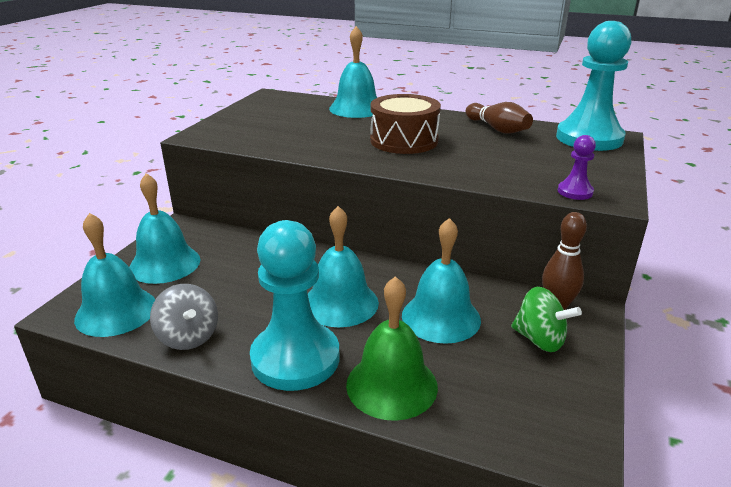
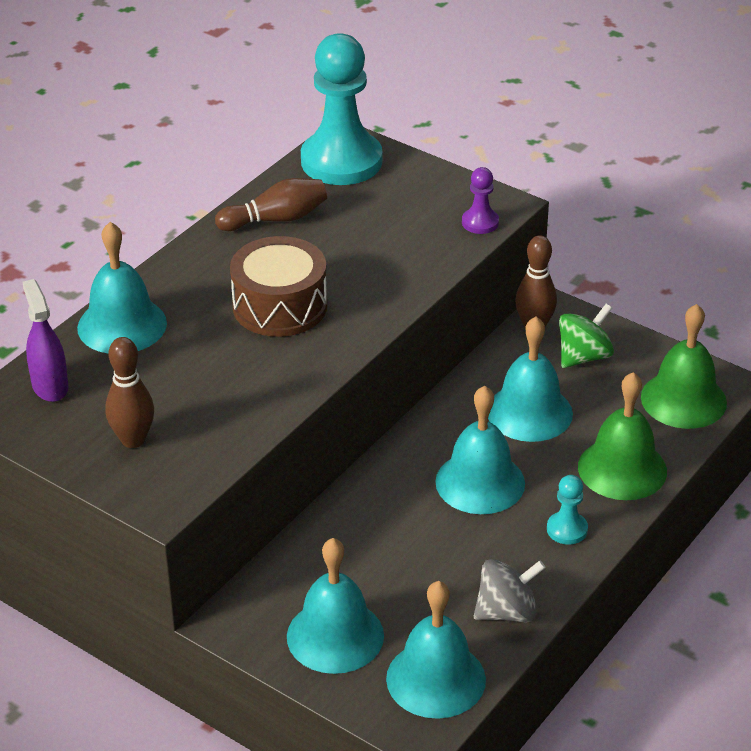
camera: 75 degrees left, 10 degrees up
(253, 123) = (133, 440): none -> brown bowling pin
(294, 102) = (50, 386): none -> purple spray bottle
(295, 358) = (567, 529): turquoise pawn -> turquoise pawn, size x0.44
(525, 420) = (683, 399): none -> green bell

